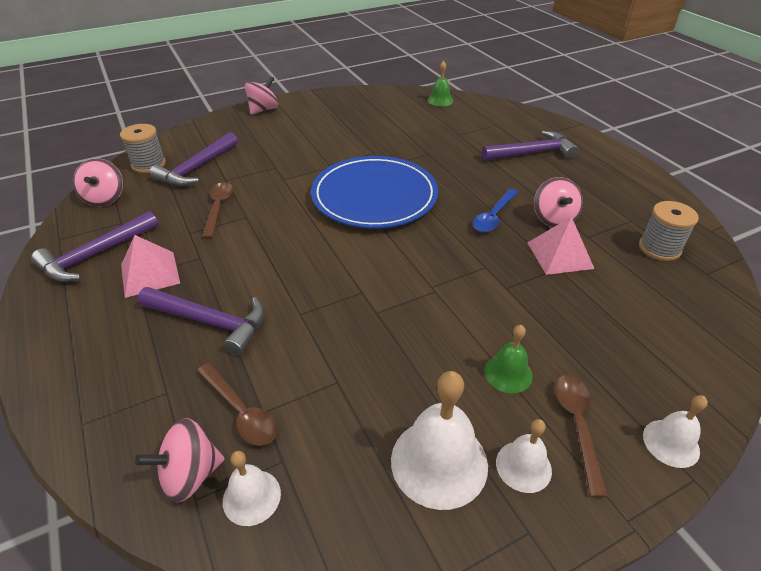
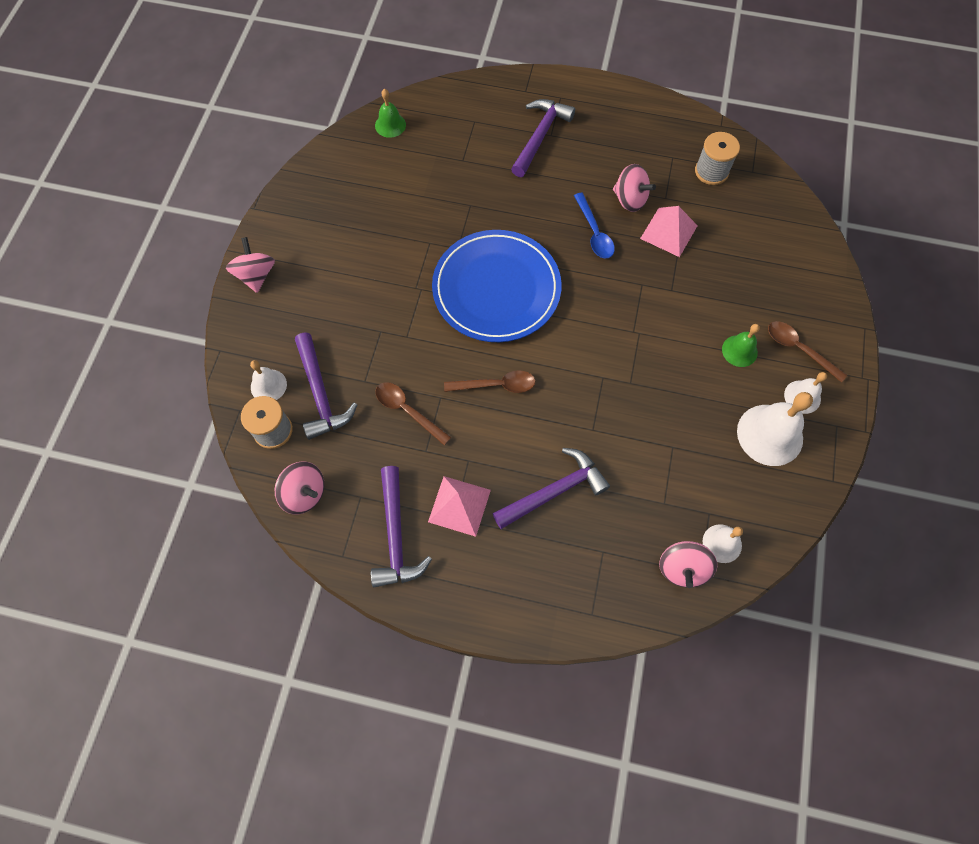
camera: 50 degrees left, 25 degrees up
(240, 411) = (654, 516): brown spoon -> brown spoon (496, 385)
(671, 443) = (840, 317): white bell -> white bell (268, 385)

